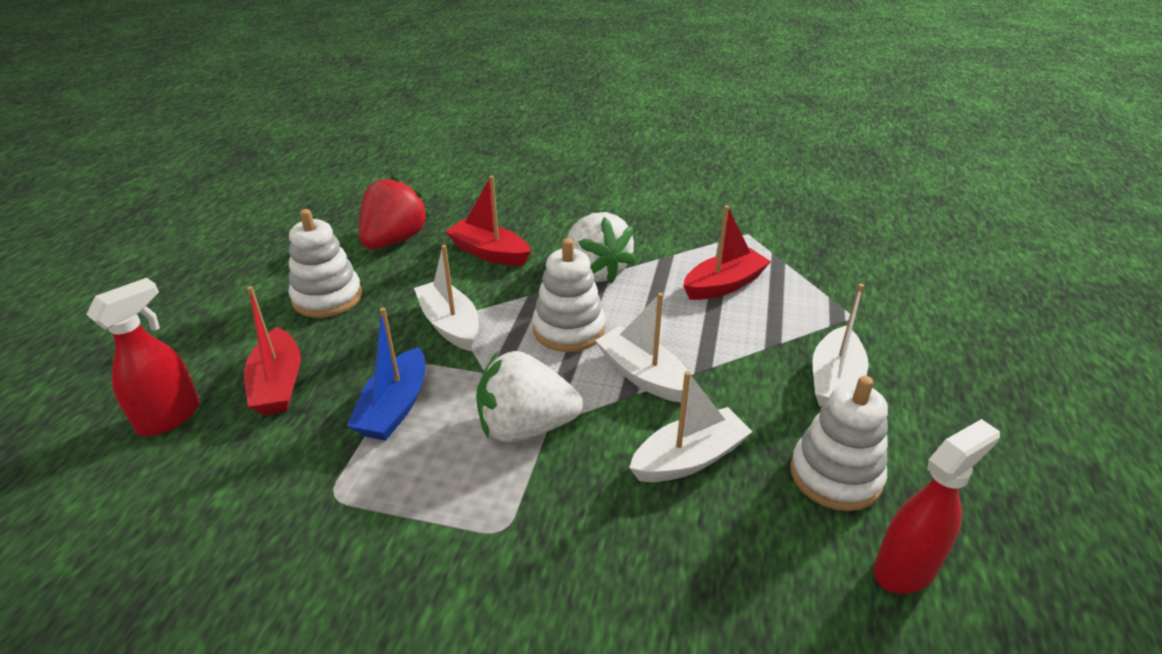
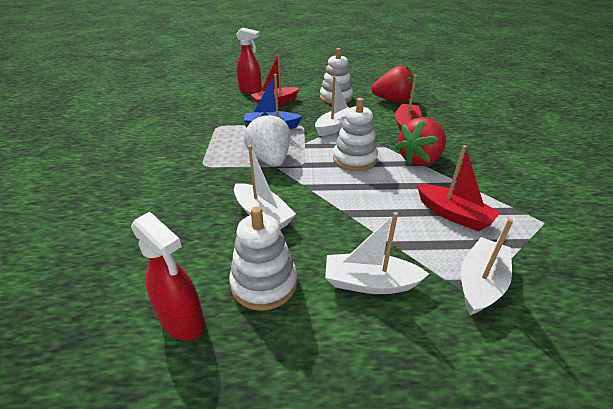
camera: 75 degrees right, 0 degrees up
(596, 271) = (420, 160): white strawberry -> red strawberry
(643, 375) = (328, 190): white boat -> white boat (480, 283)

